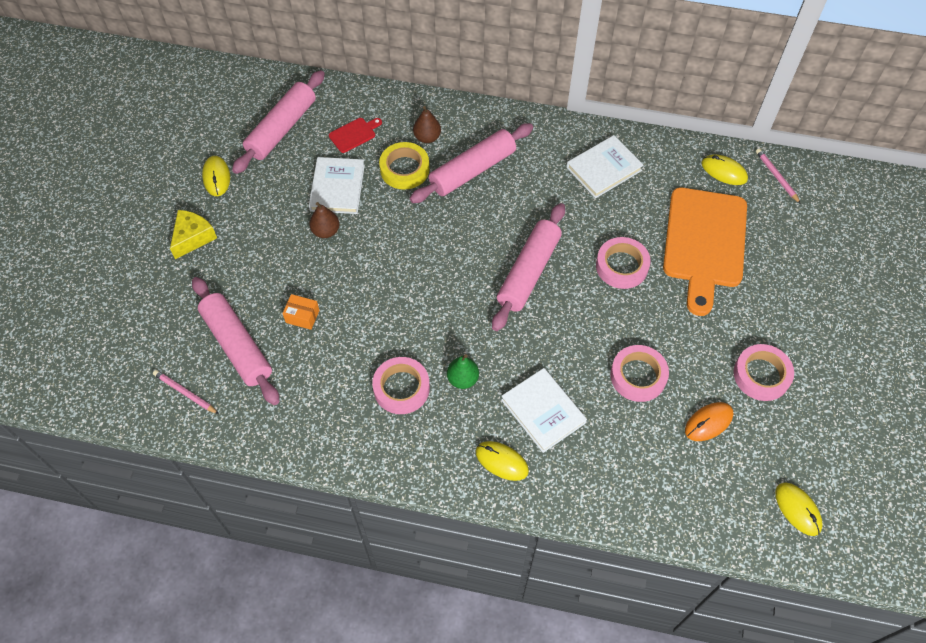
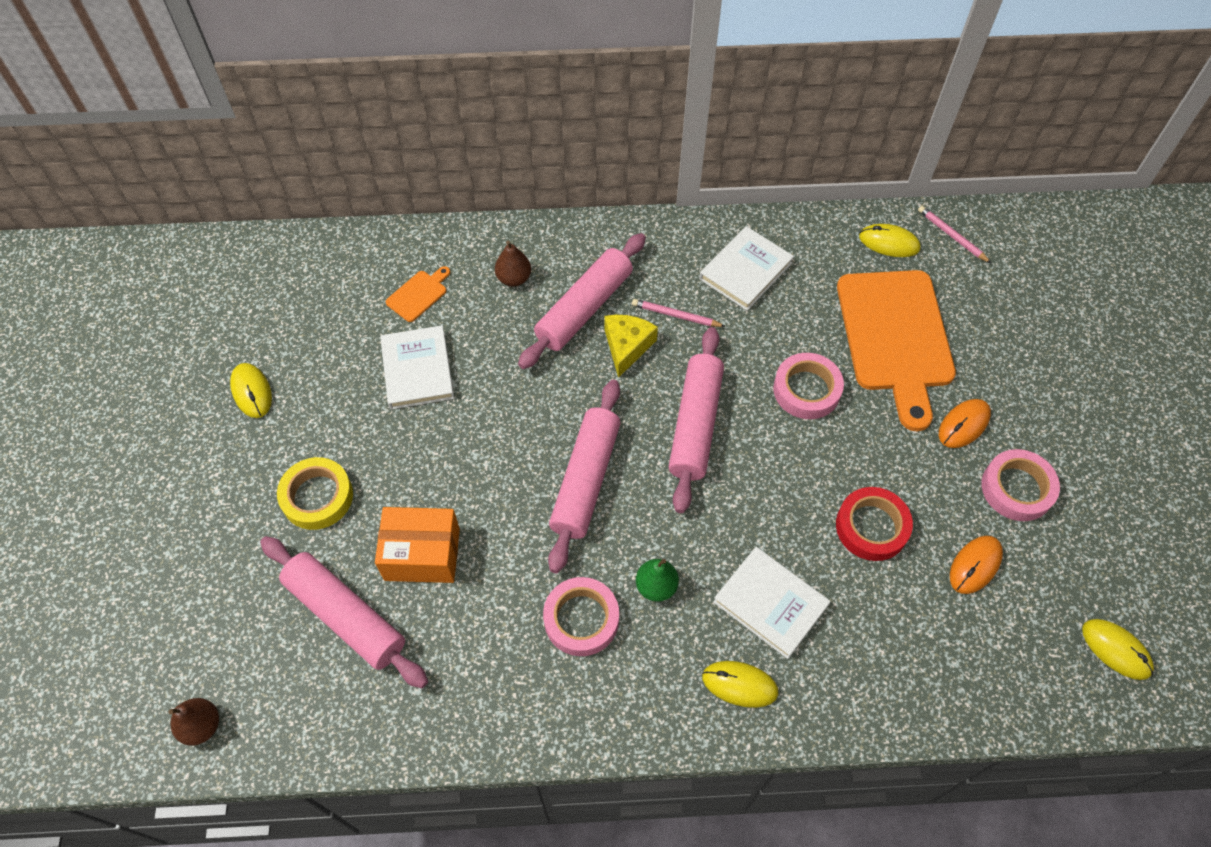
camera: 15 degrees left, 0 degrees up
(185, 393) = (293, 701): pink pencil -> pink pencil (675, 315)
(193, 237) = (242, 481): yellow cheese -> yellow cheese (627, 346)
(281, 129) = (321, 307): pink rolling pin -> pink rolling pin (585, 480)
(302, 316) = (422, 554): orange box -> orange box, size x1.87
(326, 231) = (419, 431): brown pear -> brown pear (201, 726)
(354, 134) = (418, 294): red cutting board -> orange cutting board
(404, 169) = (497, 326): yellow tape -> yellow tape (317, 497)
(638, 376) = (871, 527): pink tape -> red tape
(736, 319) = (963, 424): none -> orange mouse

